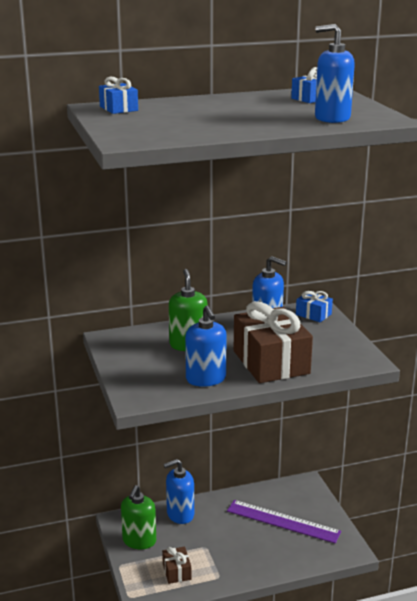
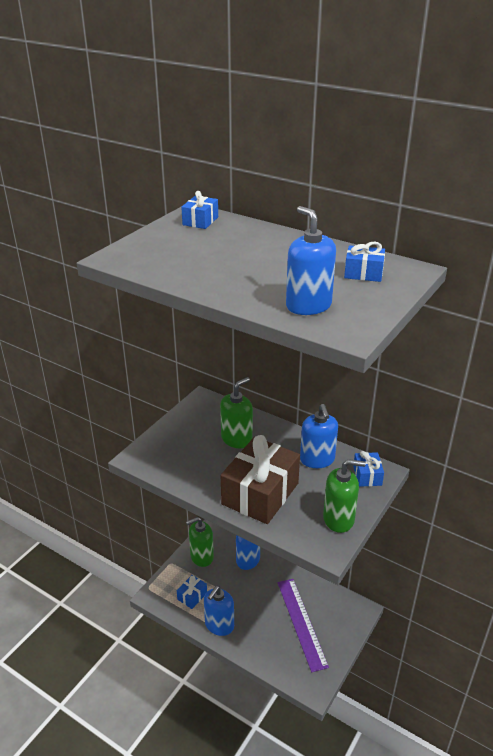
camera: 50 degrees right, 10 degrees up
(176, 571) = (192, 596): brown gift -> blue gift
(206, 379) = (198, 474): blue soap dispenser -> blue soap dispenser (219, 625)
(343, 344) = (338, 519): none -> green soap dispenser

